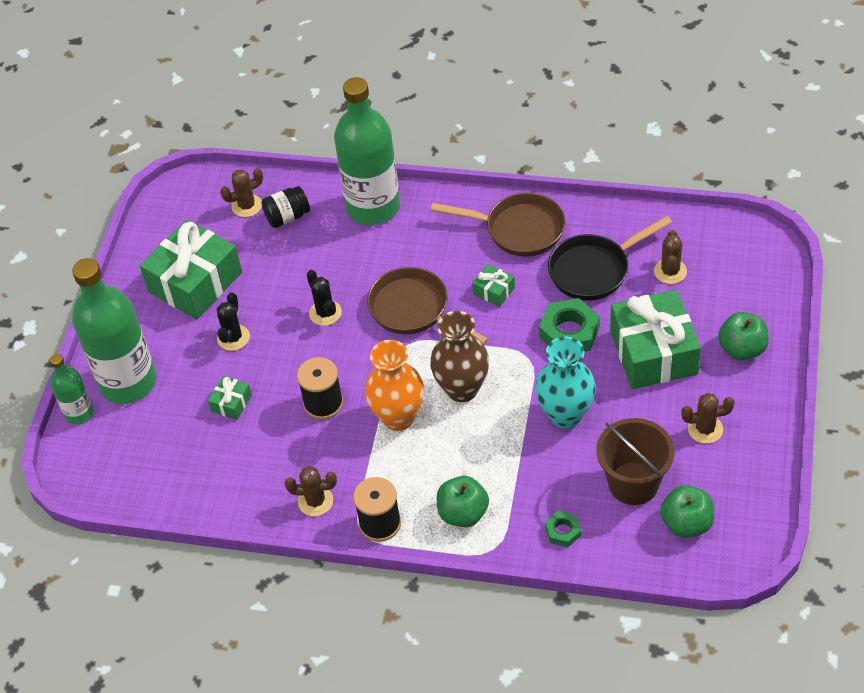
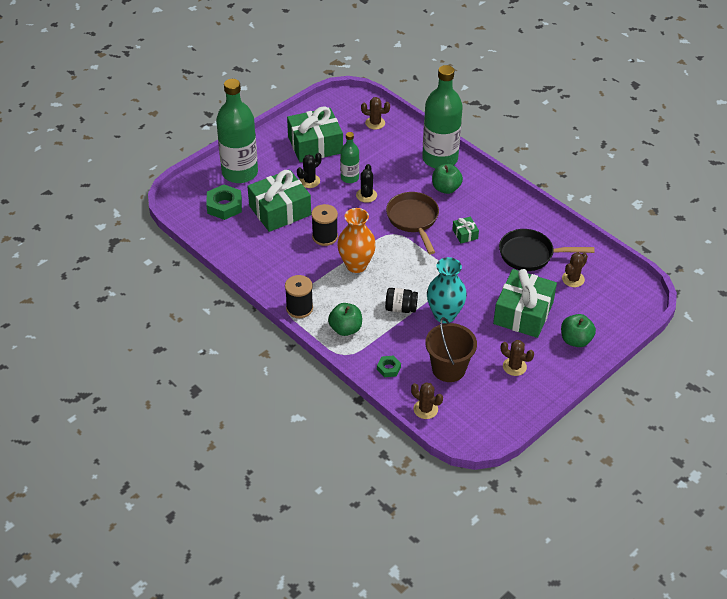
camera: 30 degrees right, 5 degrees down
(79, 413) = (204, 173): green bottle -> green bottle (349, 178)
(231, 403) = (280, 210): green gift -> green gift, size x2.31
(287, 217) = (390, 139): black jar -> black jar (400, 308)
(315, 501) = (278, 279): brown cactus -> brown cactus (425, 409)
(462, 389) = (402, 271): brown vase -> none
(518, 230) = (508, 212): brown pan -> none
(569, 332) = (486, 277): green nut -> green nut (224, 206)
(686, 523) = (458, 405): green apple -> green apple (446, 188)

